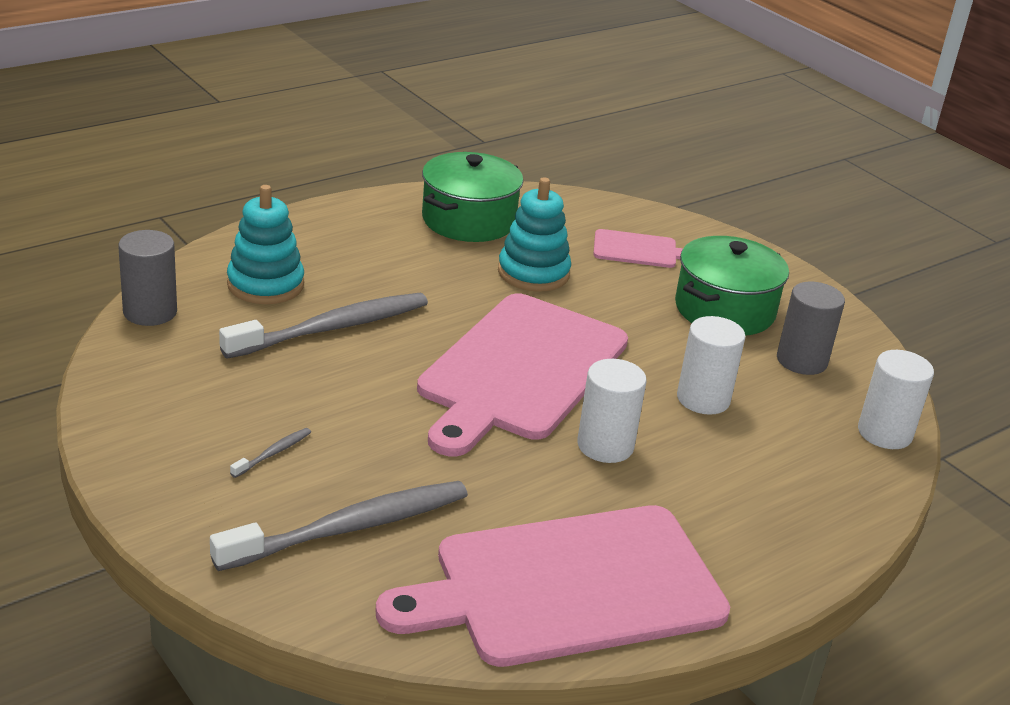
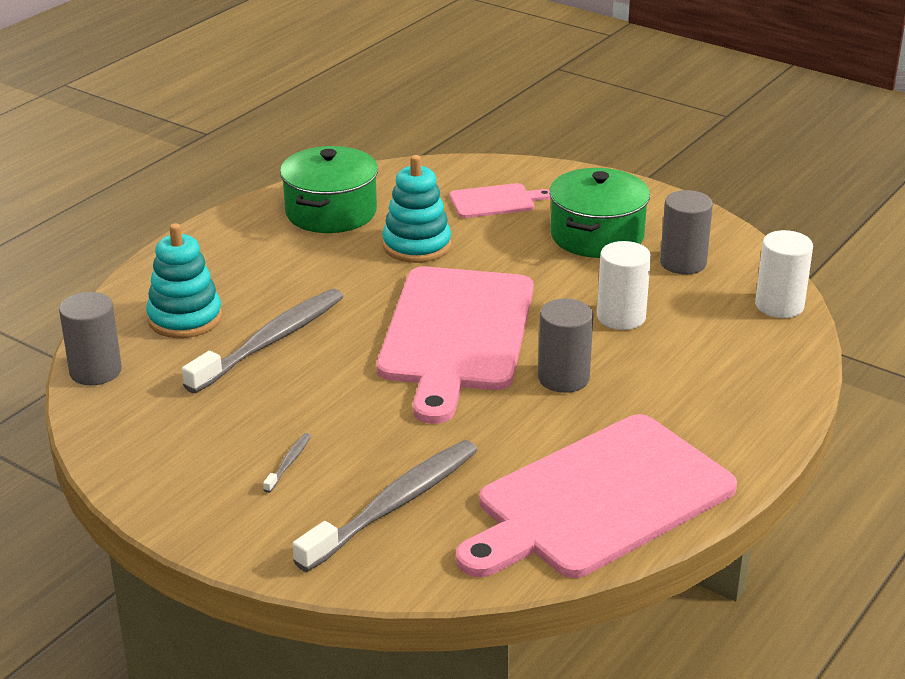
camera: 15 degrees left, 0 degrees up
(605, 446) = (563, 378): white cylinder -> grey cylinder

